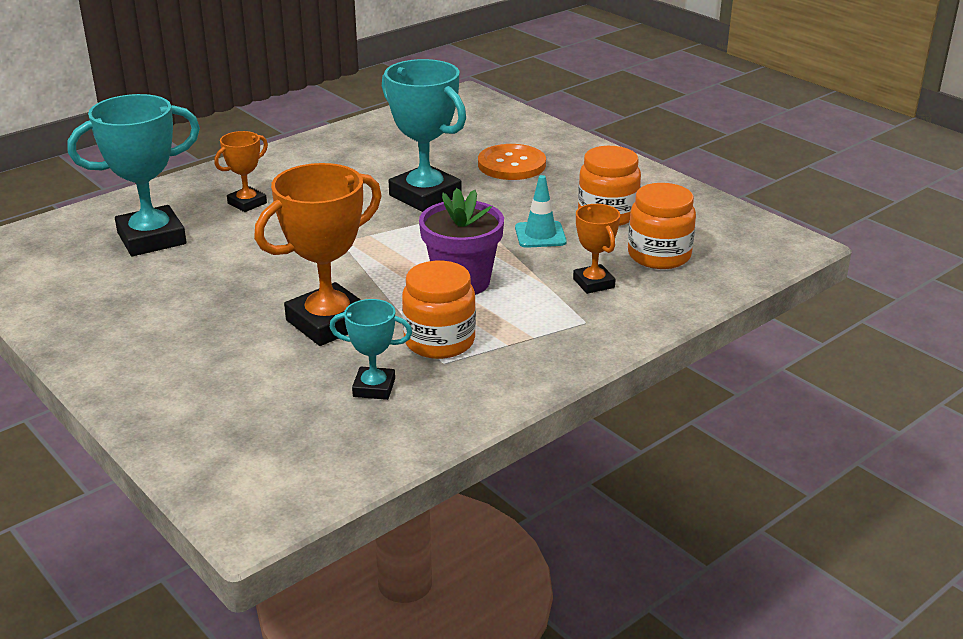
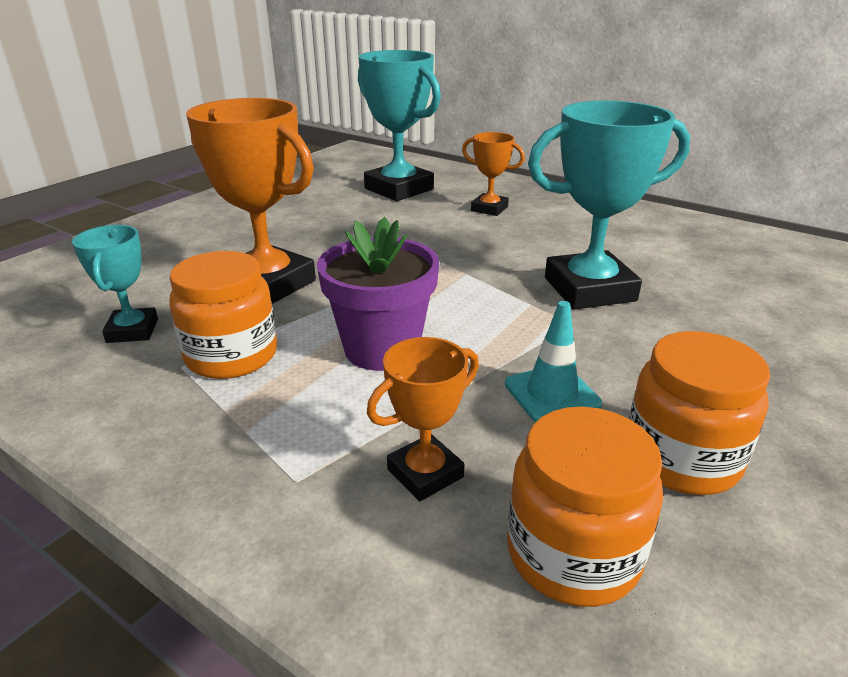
camera: 75 degrees right, 0 degrees up
(425, 196) = (589, 289): turquoise trophy -> turquoise trophy turned 45 degrees clockwise
(511, 165) = (749, 336): orange button -> none

